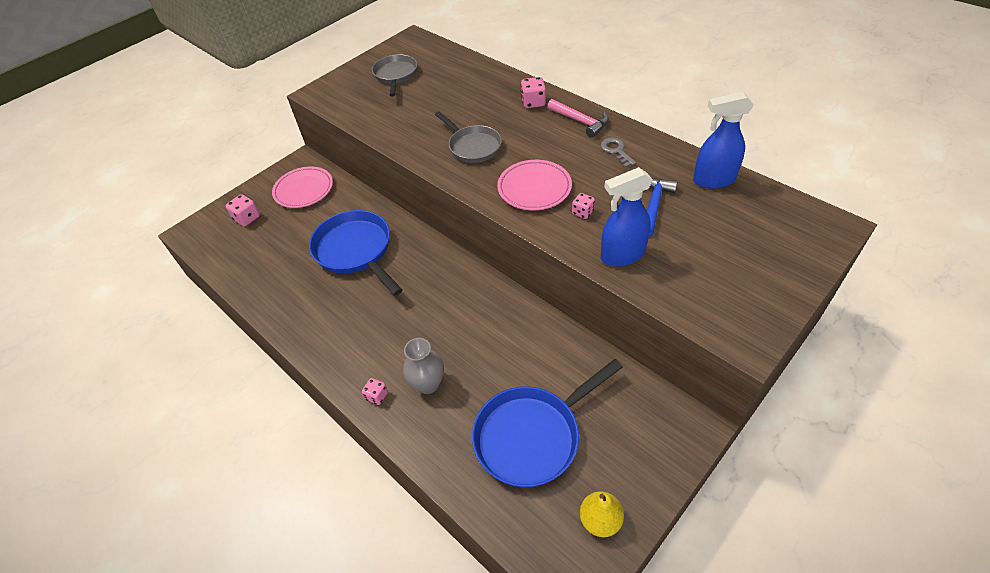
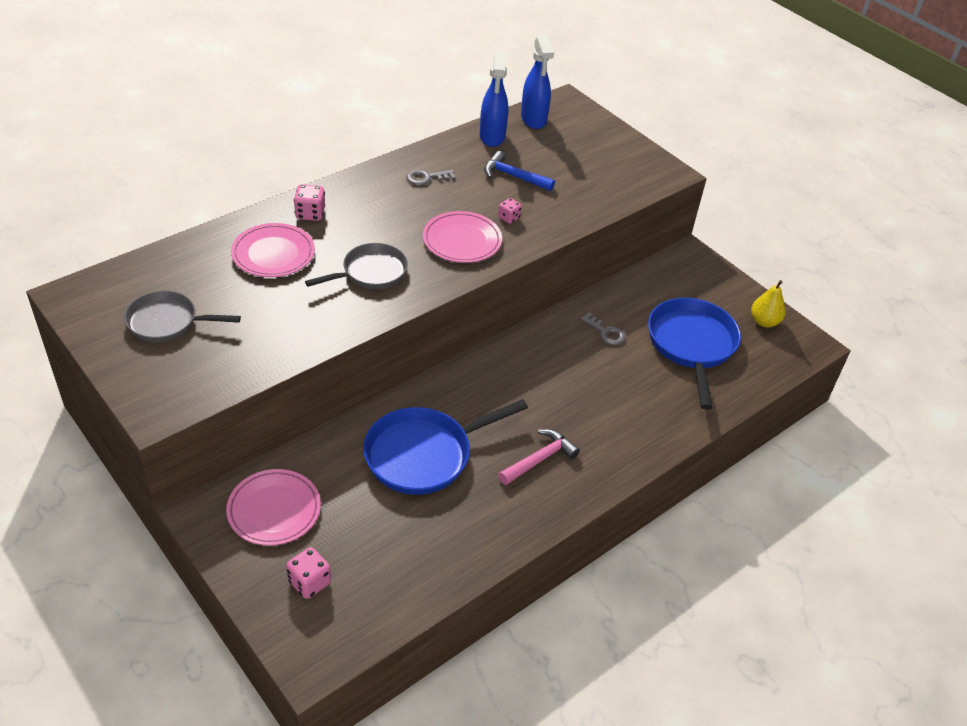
camera: 90 degrees left, 5 degrees down
(377, 396) = (639, 448): pink dice -> none
(428, 384) = (630, 407): grey vase -> none
(478, 98) = (273, 254): none -> pink plate
(527, 353) = (605, 332): none -> grey key
(532, 436) = (692, 345): blue pan -> blue pan turned 150 degrees counterclockwise
(580, 121) = (365, 189): pink hammer -> pink hammer (540, 459)
(622, 255) = (570, 208): blue spray bottle -> blue spray bottle (533, 119)

